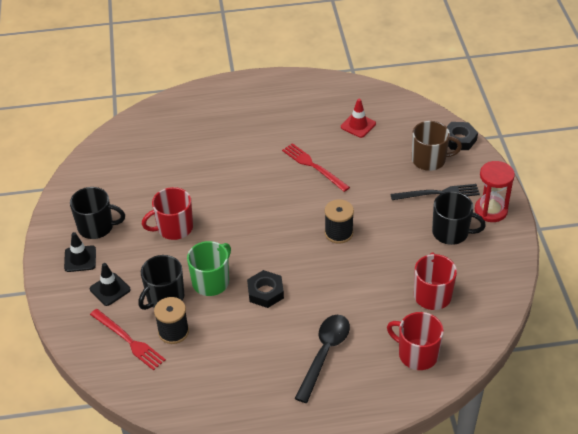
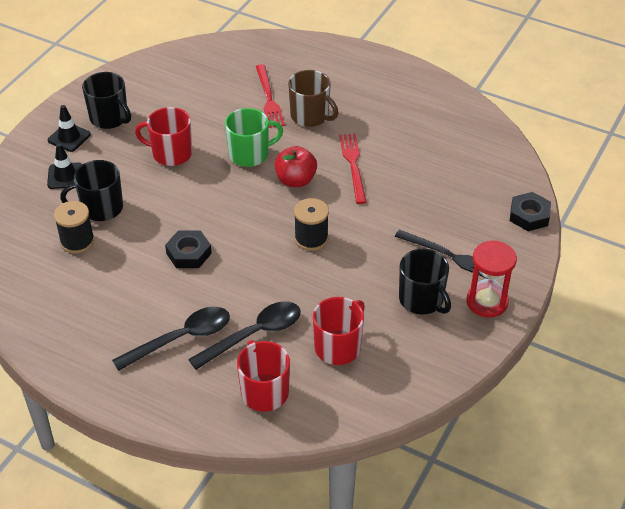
camera: 35 degrees right, 0 degrees up
(128, 340) = (35, 227): red fork -> red fork (269, 98)
(211, 281) = (153, 217): green mug -> green mug (250, 154)
(285, 198) = (295, 180): none -> red apple
(358, 125) = (438, 149): red traffic cone -> none
(370, 321) = (254, 335): none -> black spoon
(429, 160) = (475, 219): brown mug -> brown mug (310, 116)

